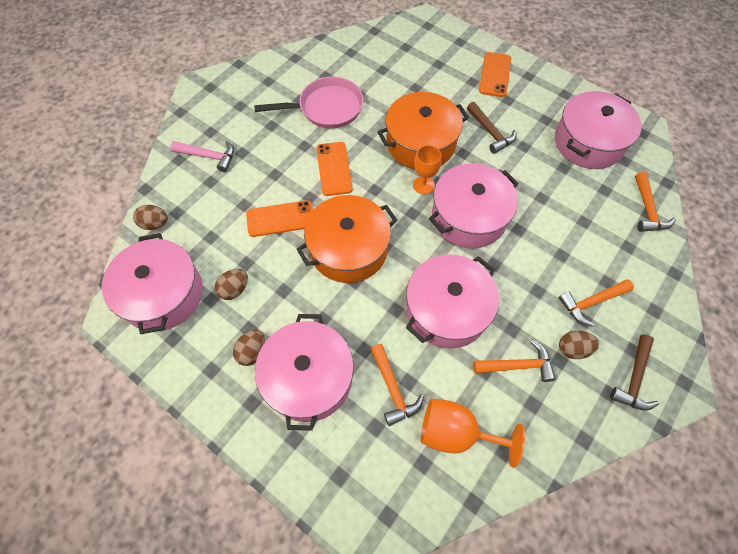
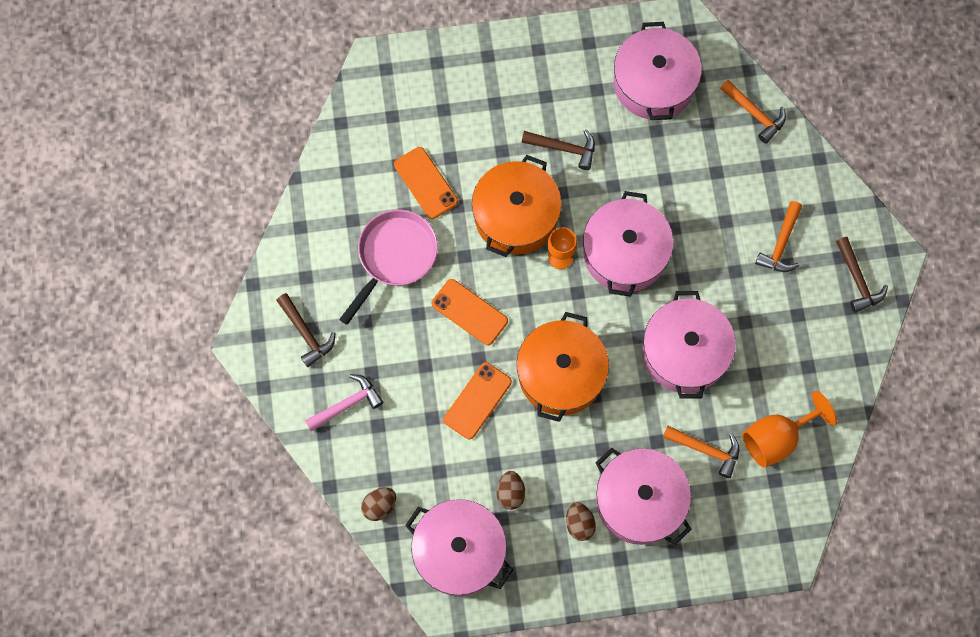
camera: 45 degrees left, 10 degrees up
(234, 106) = (306, 334): none -> brown hammer
(495, 75) = (507, 76): orange phone -> orange phone (426, 183)
(518, 365) = (773, 347): orange hammer -> none
(573, 349) = (799, 296): brown egg -> none

